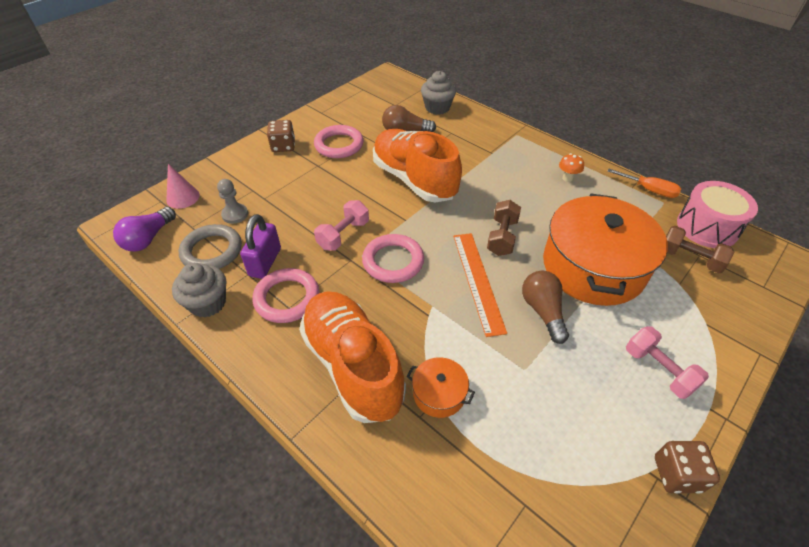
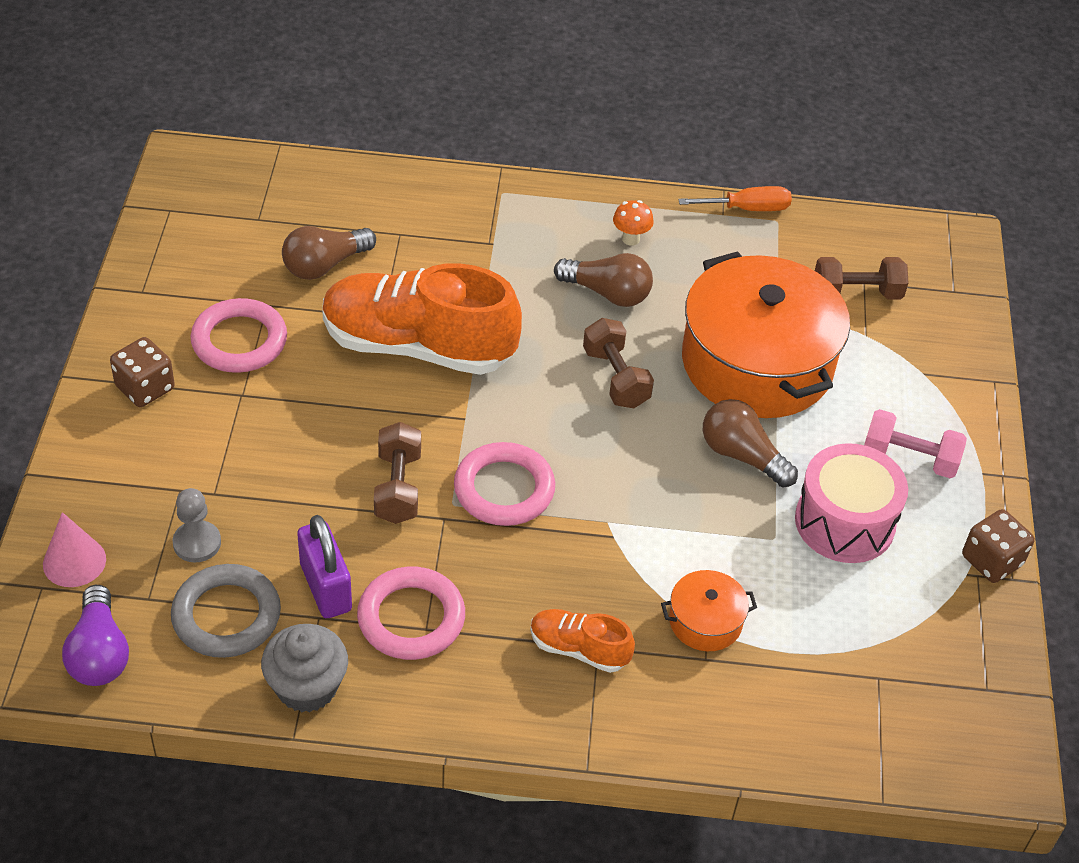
camera: 40 degrees left, 0 degrees up
(343, 235) = (397, 487): pink dumbbell -> brown dumbbell
(352, 365) = (579, 649): orange shoe -> orange shoe, size x0.47
(437, 108) = (335, 194): grey cupcake -> none
(477, 281) = (635, 458): orange ruler -> none
(533, 197) = (607, 293): none -> brown light bulb
(707, 227) = (849, 235): pink drum -> pink drum (844, 522)

